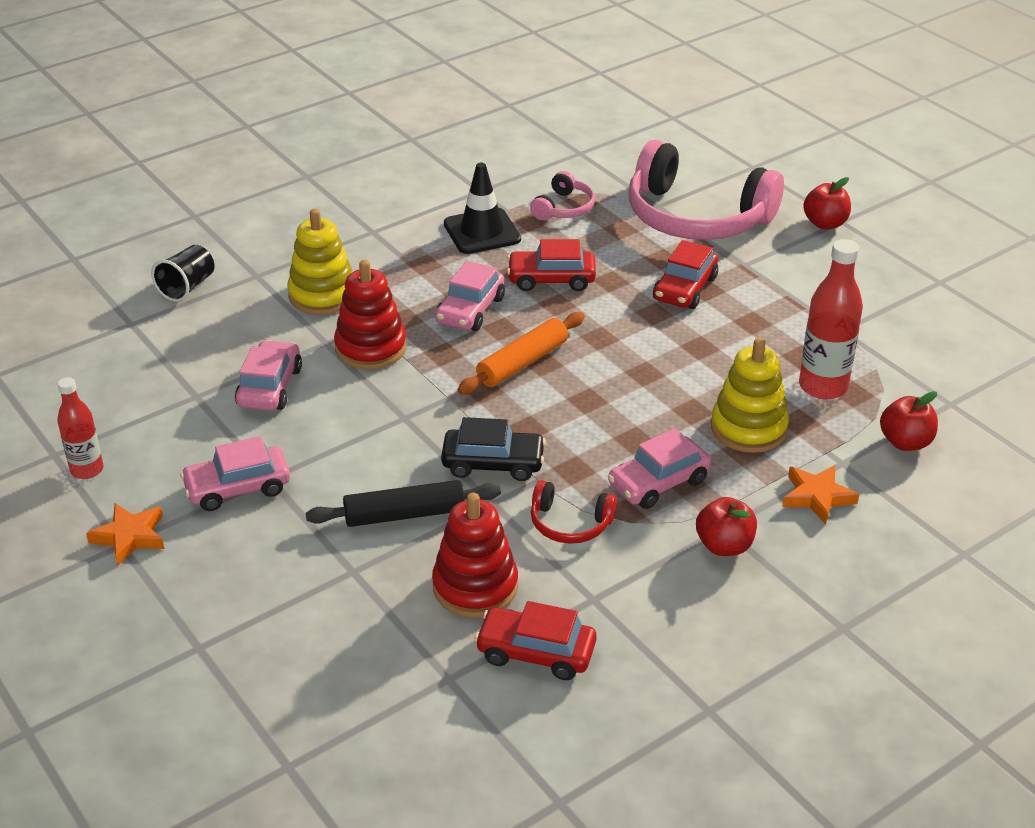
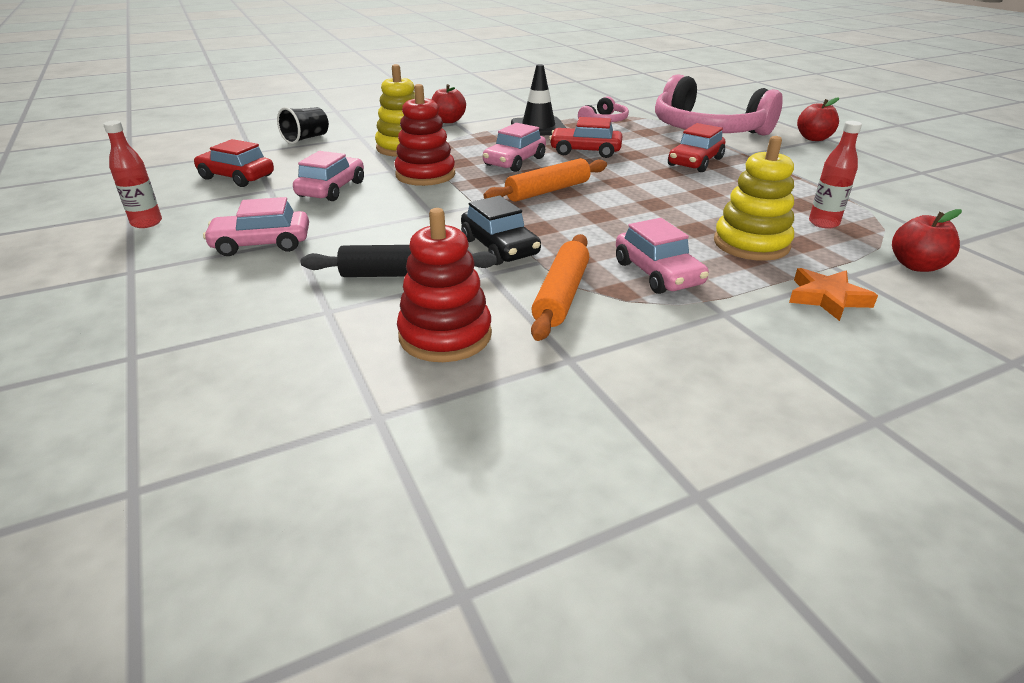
camera: 10 degrees right, 5 degrees down
(130, 537) = (142, 267): orange star -> none
(493, 463) = (500, 247): black car -> black car turned 45 degrees clockwise
(536, 652) = (490, 403): red car -> red car (236, 177)
(570, 523) = (561, 295): red headphones -> orange rolling pin
(658, 483) = (658, 273): pink car -> pink car turned 90 degrees counterclockwise
(724, 546) = (724, 328): red apple -> red apple (448, 121)
(823, 386) = (823, 223): red bottle -> red bottle, size x0.63

